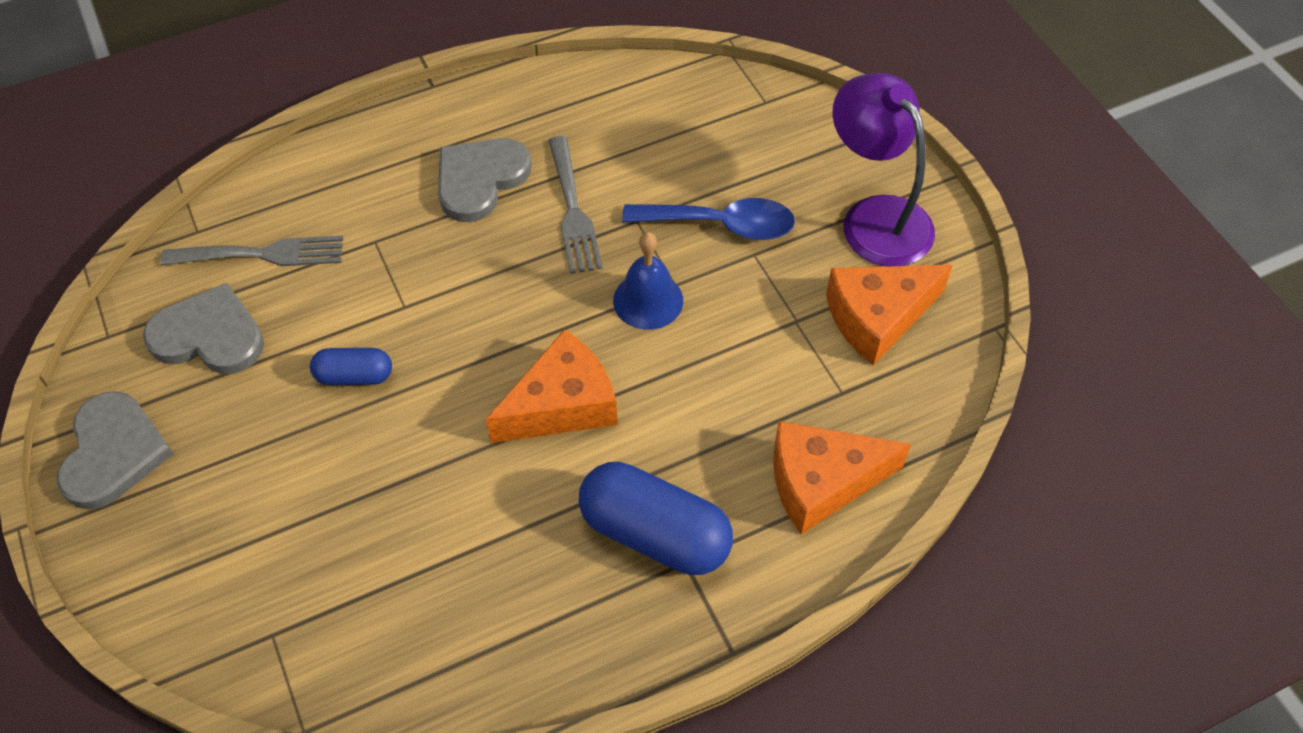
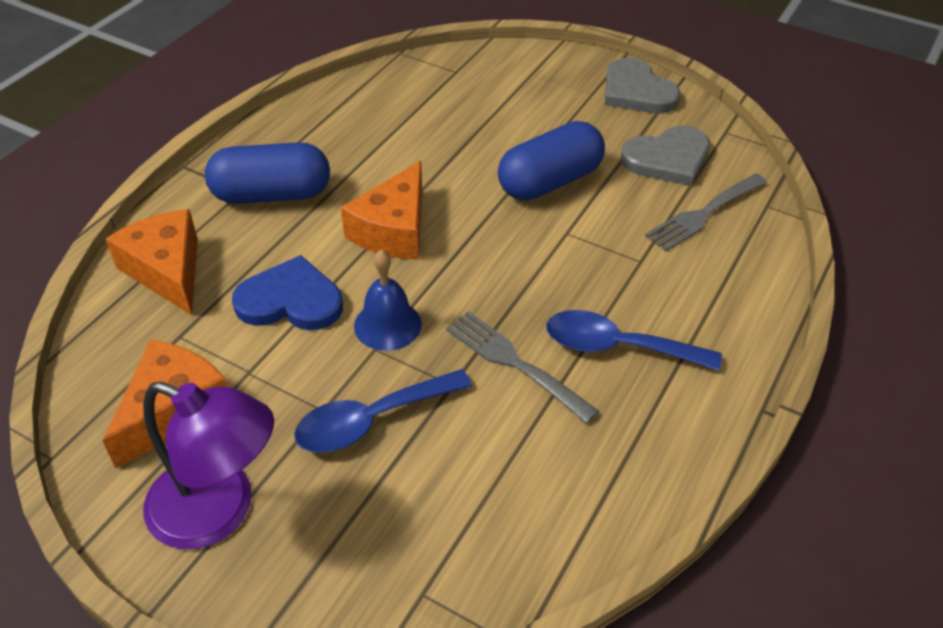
camera: 145 degrees right, 10 degrees down
(354, 376) = (549, 181): blue capsule -> blue capsule, size x1.86
(480, 180) = (618, 347): grey heart -> blue spoon
(718, 375) = (290, 300): none -> blue heart
(822, 482) = (167, 270): orange cheese -> orange cheese turned 75 degrees counterclockwise

